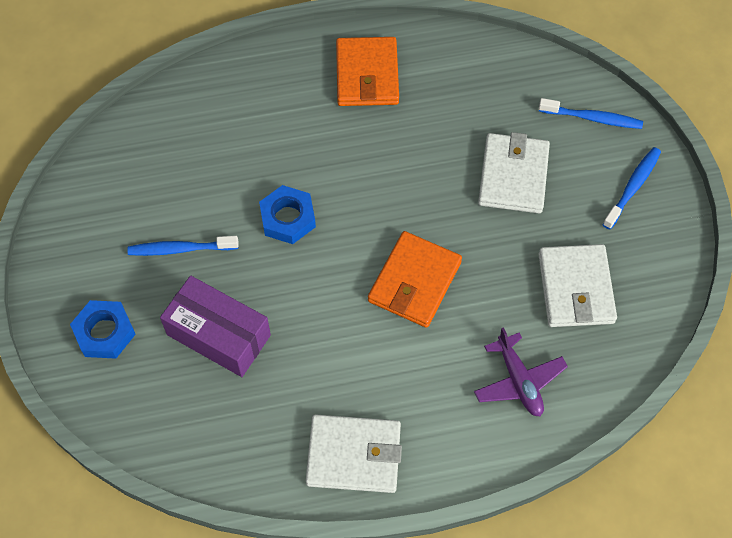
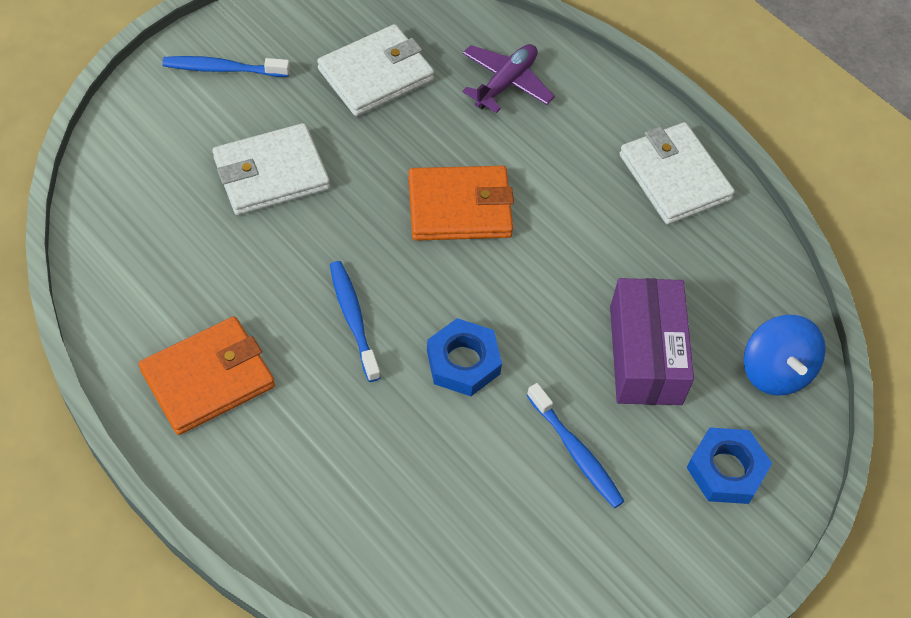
camera: 125 degrees left, 5 degrees down
(148, 415) = (775, 371): none -> blue spinning top
(592, 118) = (149, 131): blue toothbrush -> blue toothbrush (353, 319)

